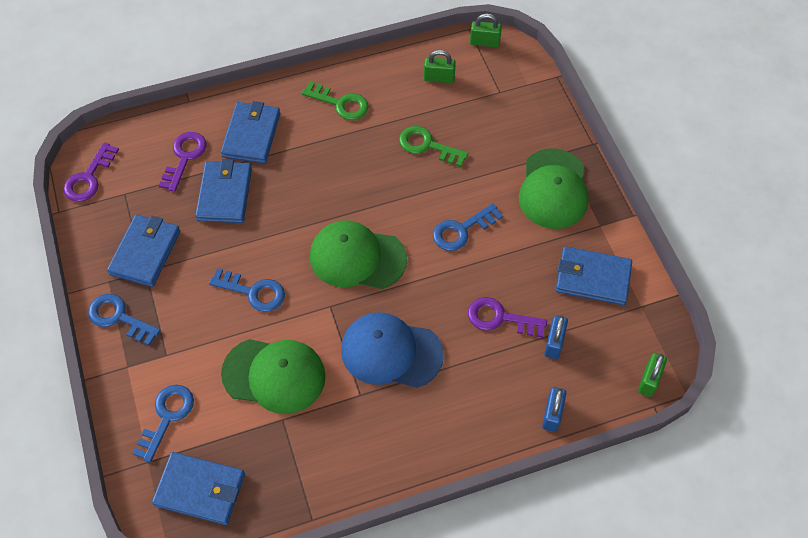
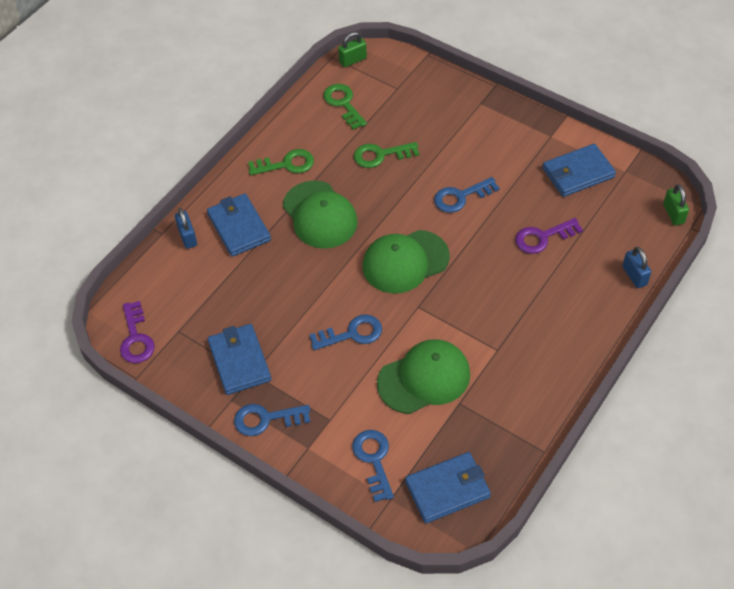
camera: 35 degrees left, 5 degrees down
(184, 157) = (201, 275): purple key -> none
(225, 194) = (261, 281): blue wallet -> none
(391, 352) = (491, 308): blue cap -> none
(439, 78) = (343, 104): green padlock -> green key
(462, 230) = (461, 197): blue key -> blue key turned 45 degrees clockwise
(553, 189) = (497, 131): green cap -> green cap (320, 215)
(554, 343) = (593, 230): blue padlock -> blue padlock (187, 237)

